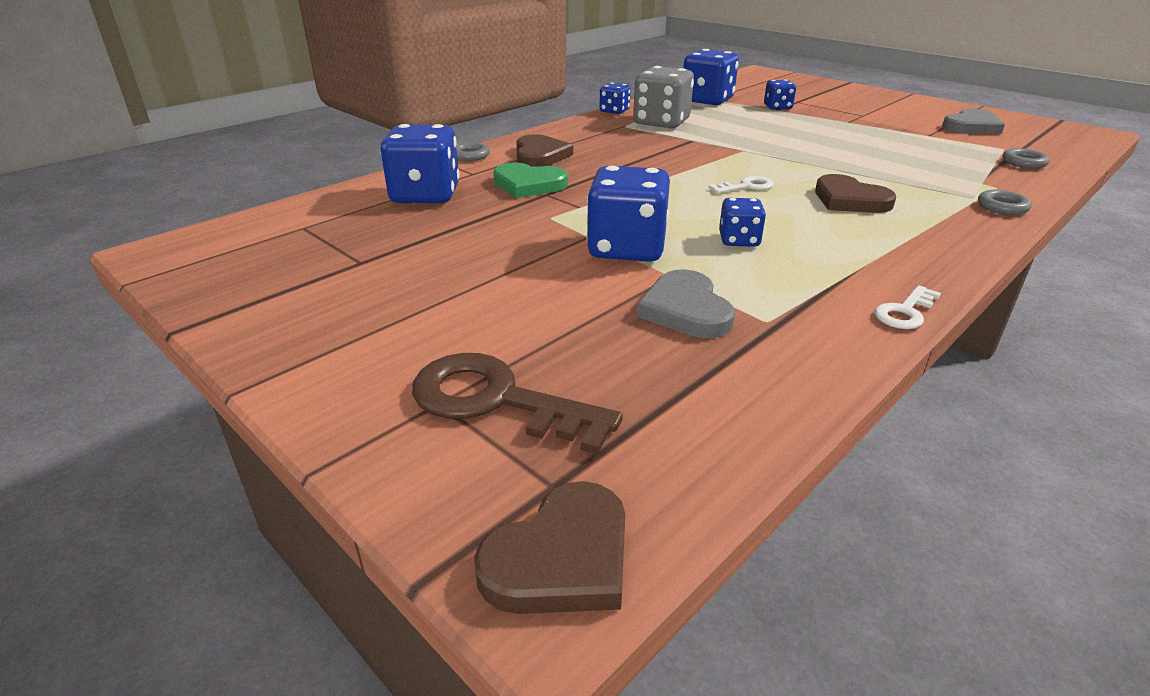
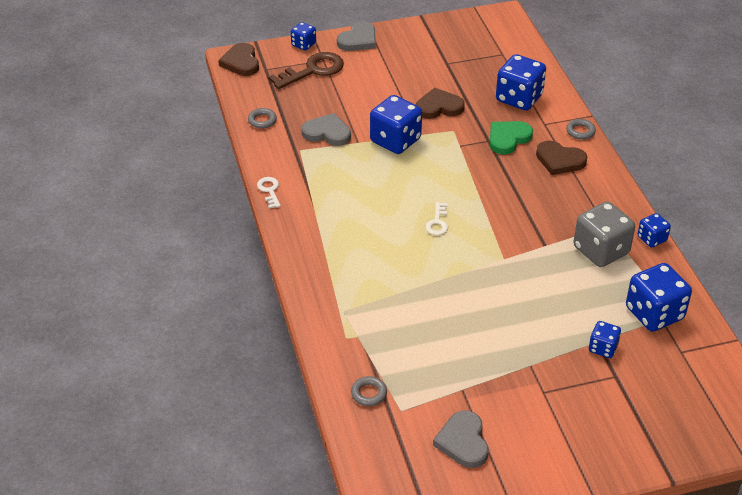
camera: 120 degrees right, 10 degrees up
(320, 380) = (358, 40): none -> grey heart
(739, 240) = (372, 180): blue dice -> blue dice (303, 44)
(849, 200) = (384, 253): brown heart -> brown heart (439, 107)
(1002, 207) = (321, 312): grey ring -> grey ring (262, 120)

